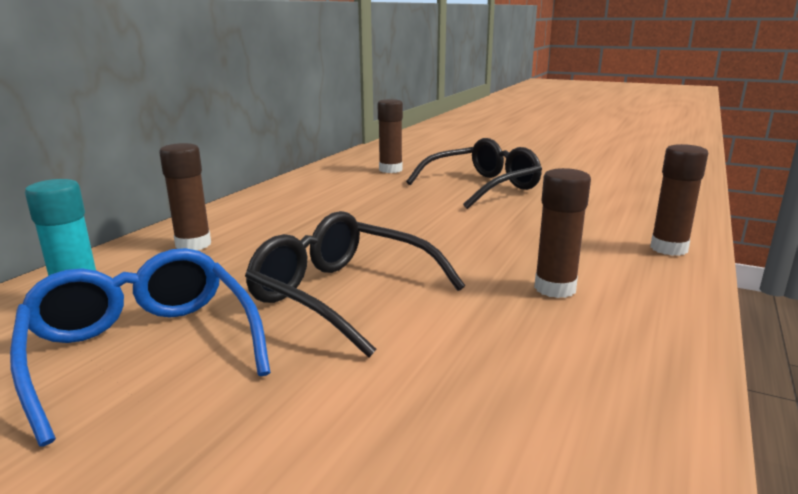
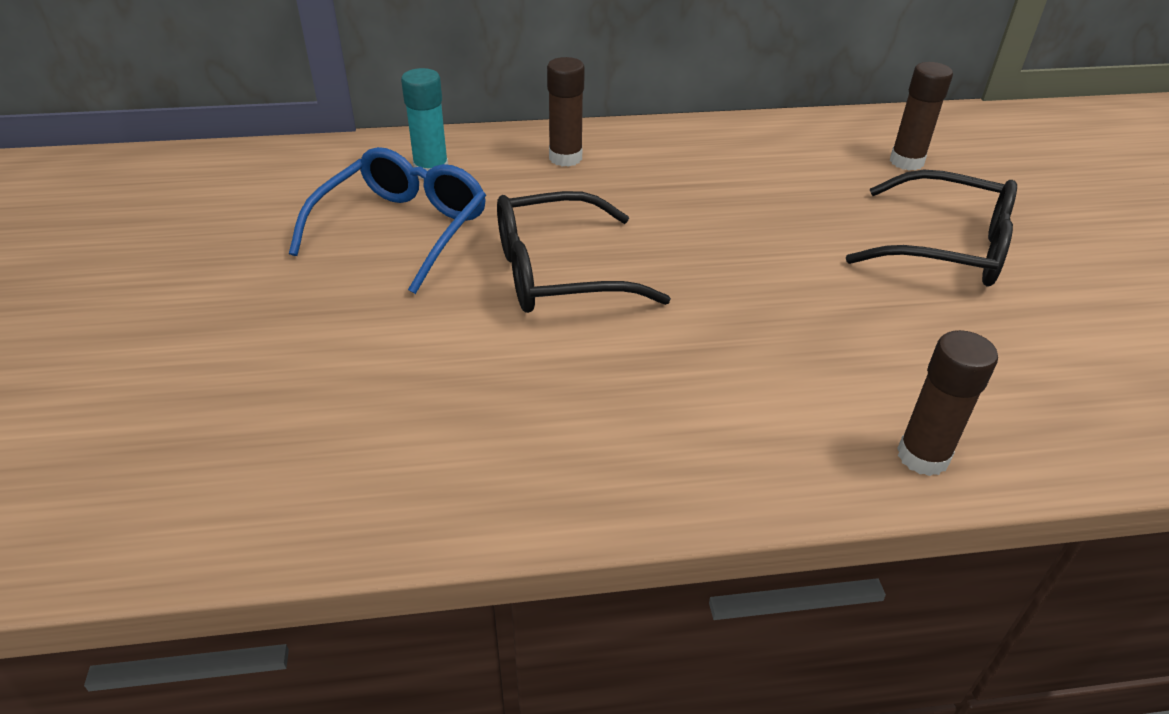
camera: 55 degrees right, 20 degrees up
(342, 295) = (557, 273): black glasses -> black glasses turned 105 degrees counterclockwise
(555, 288) = (700, 391): brown glue stick -> none

